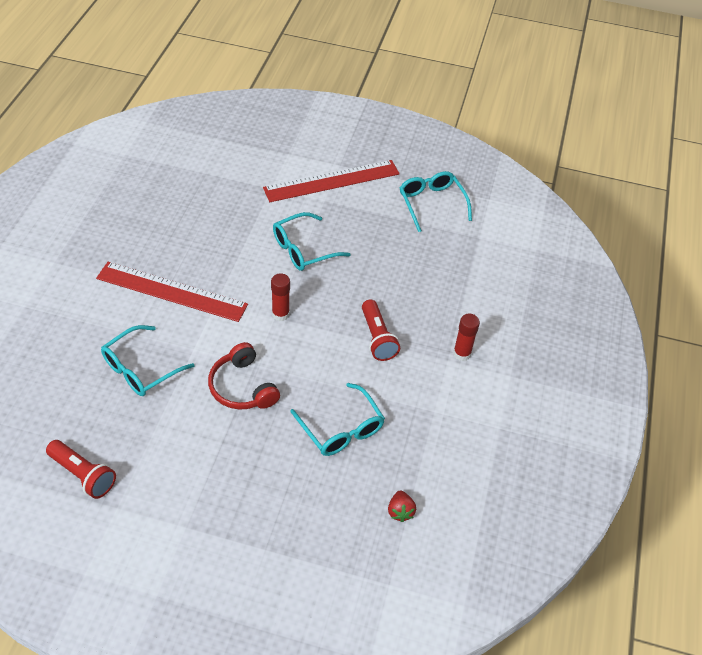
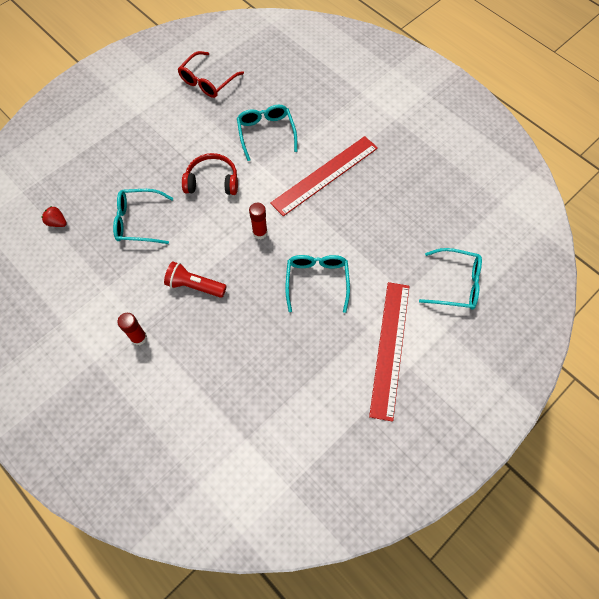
camera: 125 degrees right, 15 degrees up
(83, 475) = (207, 81): red flashlight -> red glasses
(431, 203) = (313, 423): turquoise glasses -> turquoise glasses (456, 284)

